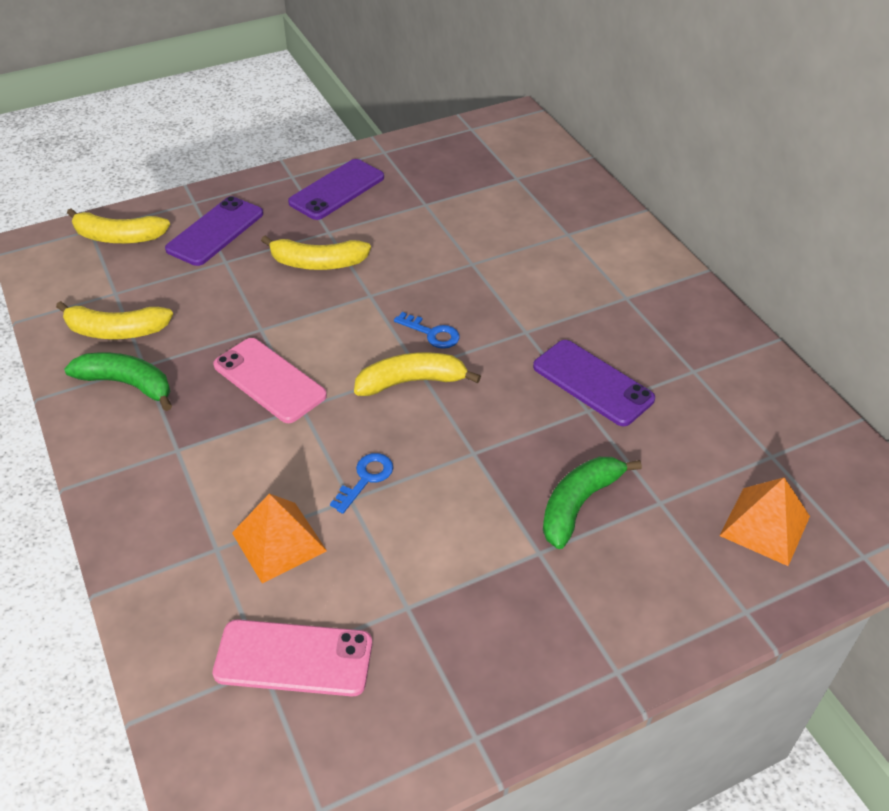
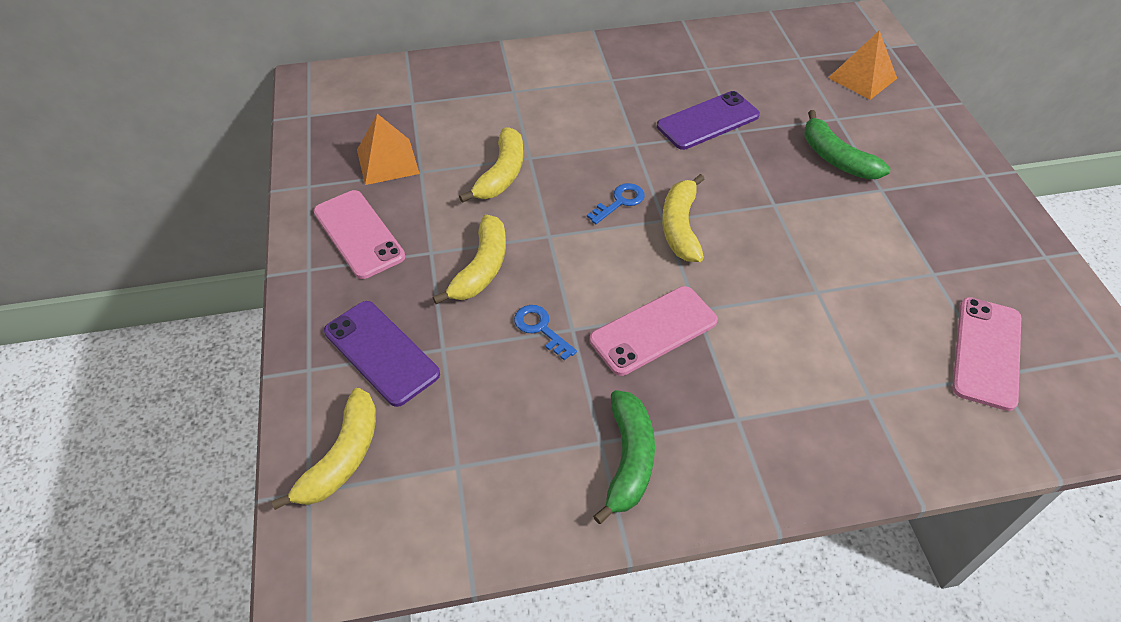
camera: 75 degrees left, 5 degrees up
(116, 331) = (531, 467): yellow banana -> yellow banana (501, 174)
(127, 384) = (628, 459): green banana -> green banana turned 150 degrees clockwise
(279, 541) = (863, 348): orange pyramid -> orange pyramid (387, 161)
(337, 190) = (359, 234): purple phone -> pink phone
(366, 479) = (795, 277): blue key -> blue key (540, 329)

